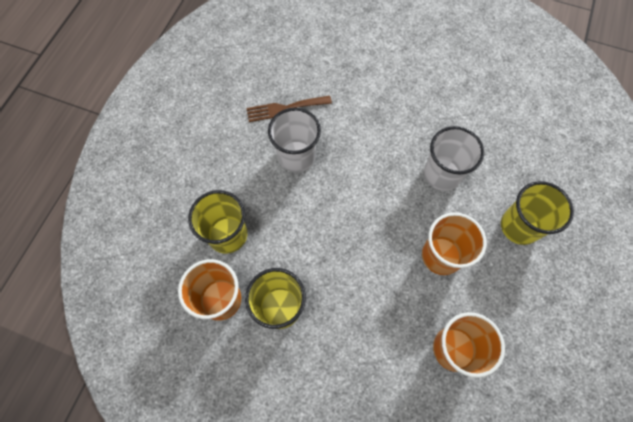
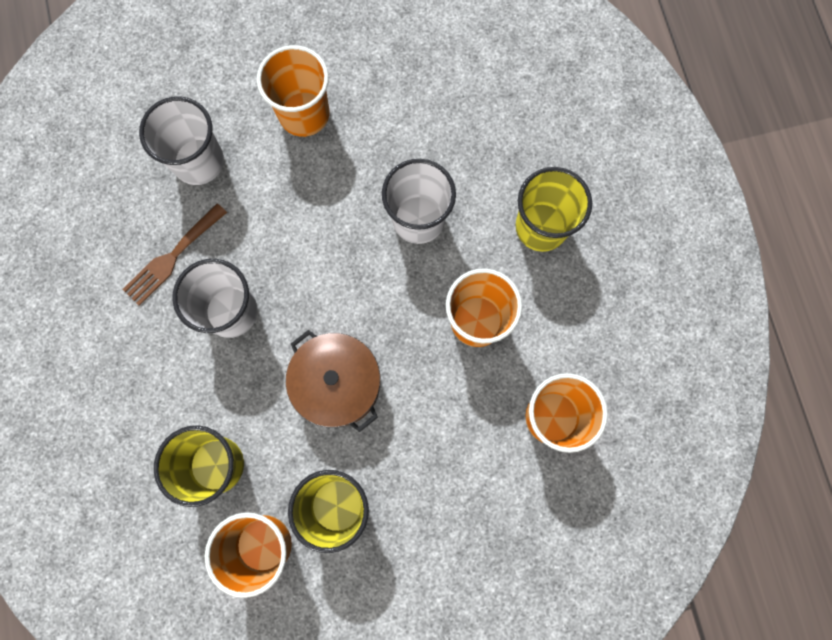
camera: 35 degrees left, 10 degrees up
(329, 236) = (337, 383): none -> brown pot
(334, 69) = (198, 161): none -> white cup
(411, 79) = (304, 114): none -> orange cup

